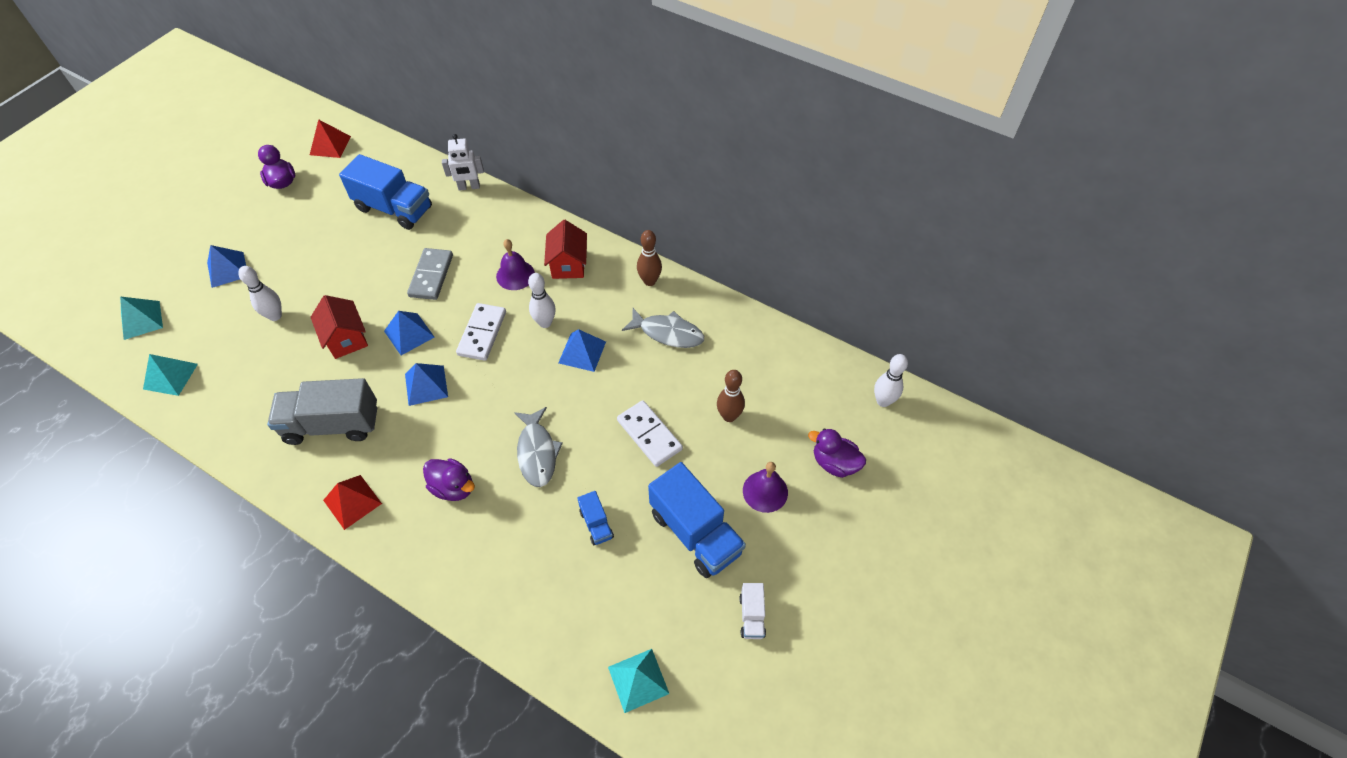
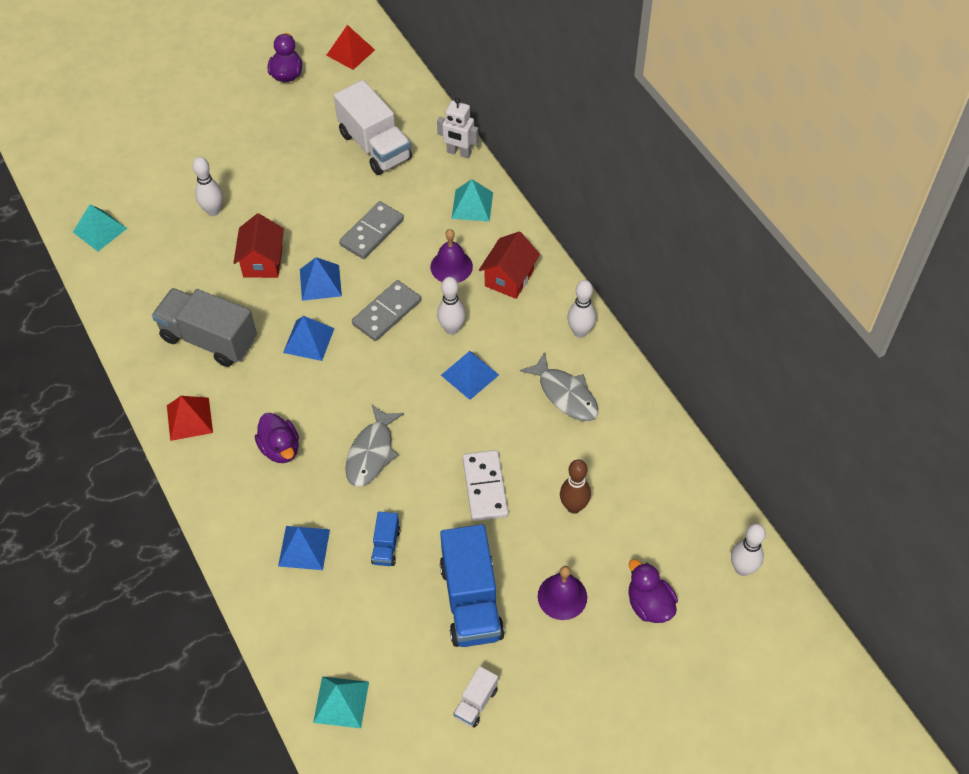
camera: 30 degrees right, 0 degrees up
(141, 320) = (101, 165): turquoise pyramid -> turquoise pyramid (472, 205)
(227, 269) = (195, 146): blue pyramid -> blue pyramid (304, 547)
(394, 208) = (375, 146): blue truck -> white truck
(482, 333) = (387, 313): white domino -> grey domino
(649, 281) = (580, 332): brown bowling pin -> white bowling pin

